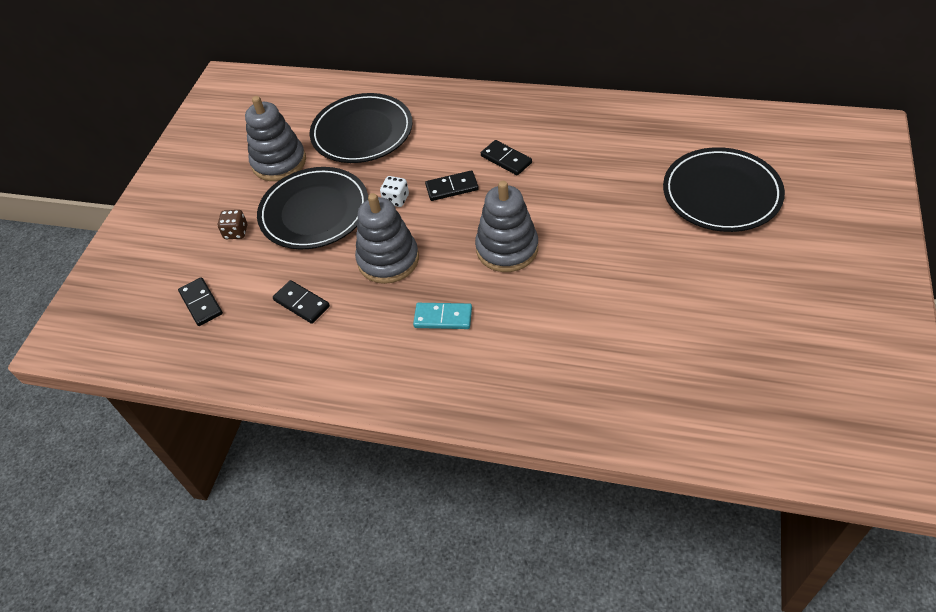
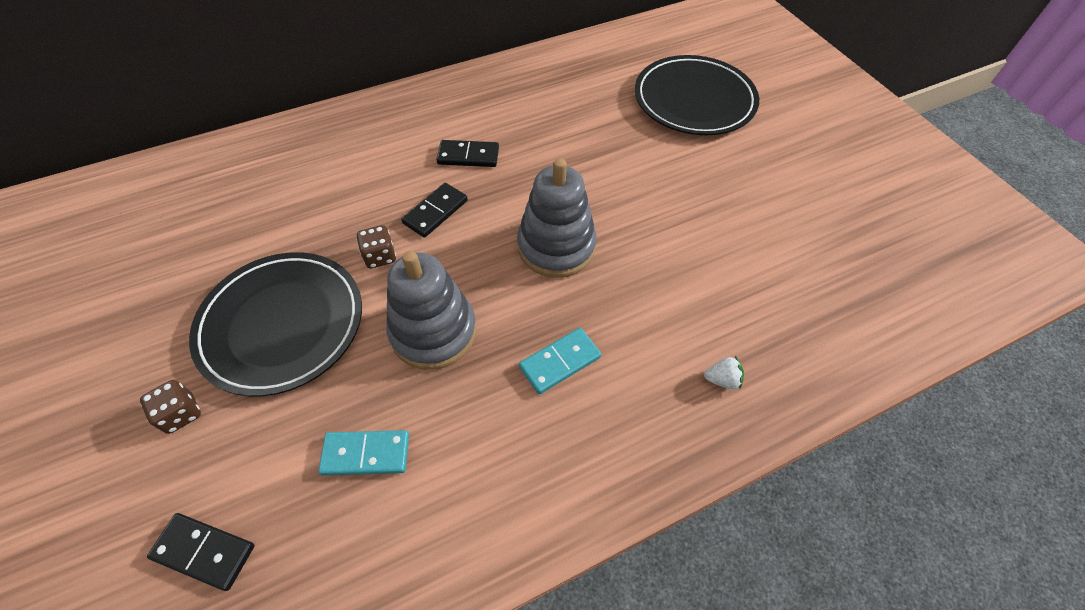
camera: 45 degrees left, 5 degrees up
(279, 162) = (174, 287): grey stacking toy -> none
(301, 303) = (366, 454): black domino -> turquoise domino
(362, 132) = (266, 200): black plate -> none
(396, 199) = (380, 256): white dice -> brown dice
(532, 386) = (722, 379): none -> white strawberry

